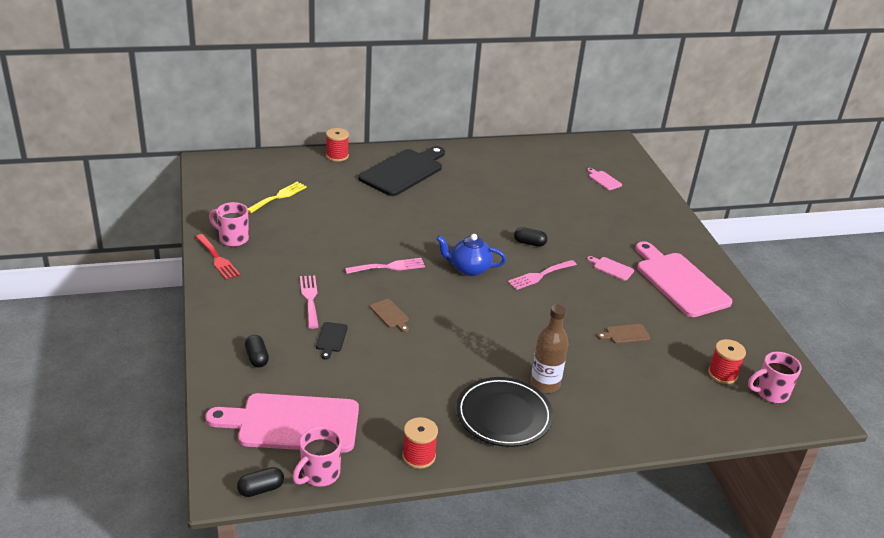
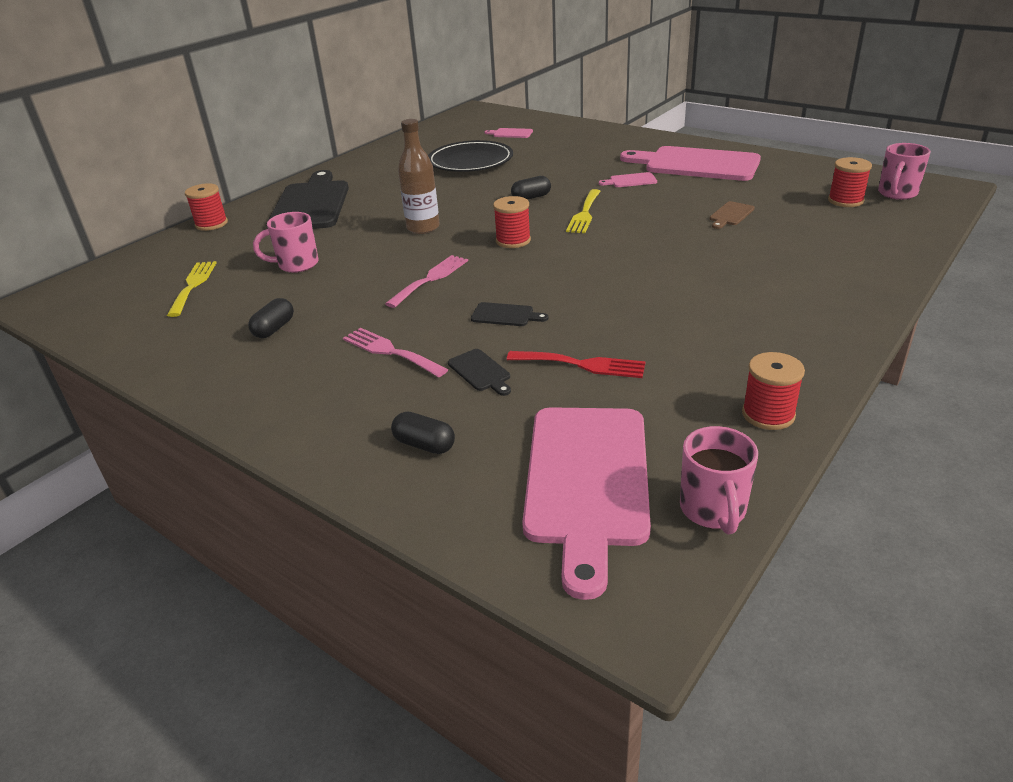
camera: 35 degrees left, 0 degrees up
(217, 259) = (201, 379): red fork -> red fork (582, 364)
(233, 239) = (192, 350): pink mug -> pink mug (297, 265)
(261, 489) = (683, 582): black capsule -> black capsule (274, 329)
(292, 423) = (587, 481): pink cutting board -> pink cutting board turned 45 degrees counterclockwise
(390, 315) = (505, 315): brown cutting board -> black cutting board
(469, 269) = (513, 240): blue teapot -> red spool
(503, 415) = (765, 328): black plate -> black plate (470, 161)
(539, 275) = (584, 214): pink fork -> yellow fork
(545, 384) = (746, 283): brown bottle -> brown bottle (423, 228)

